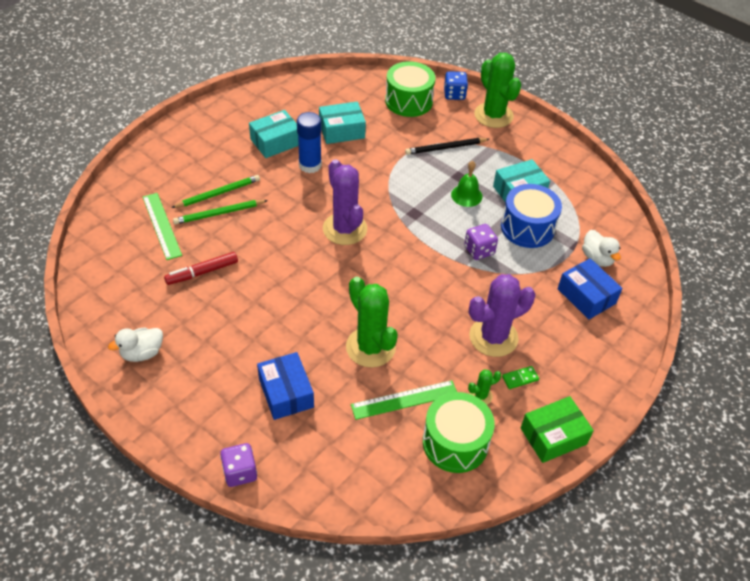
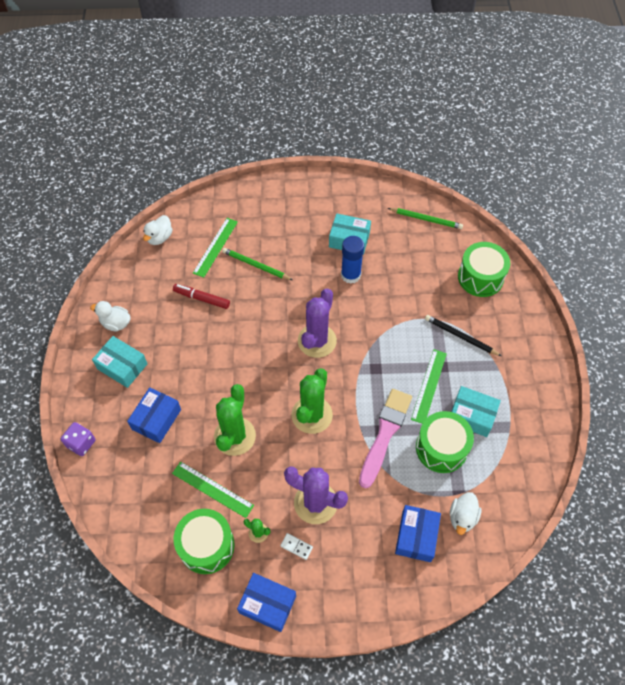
camera: 50 degrees right, 10 degrees up
(94, 256) = (159, 238): none -> white duck
(218, 193) = (271, 250): green pencil -> green pencil (426, 219)
(342, 131) = (403, 265): turquoise box -> turquoise box (122, 366)
(454, 94) = (523, 298): blue dice -> none
(466, 195) = (429, 386): green bell -> green ruler
(479, 250) = (385, 434): purple dice -> pink brush
(493, 115) = (532, 339): green cactus -> green cactus (312, 415)
(520, 378) = (296, 547): green domino -> white domino
(527, 227) = (441, 448): blue drum -> green drum
(553, 436) = (267, 604): green box -> blue box

